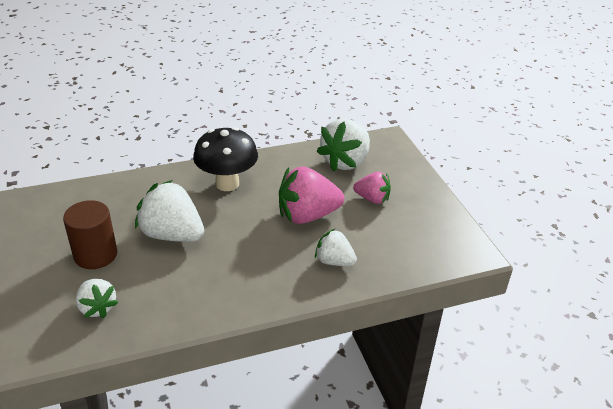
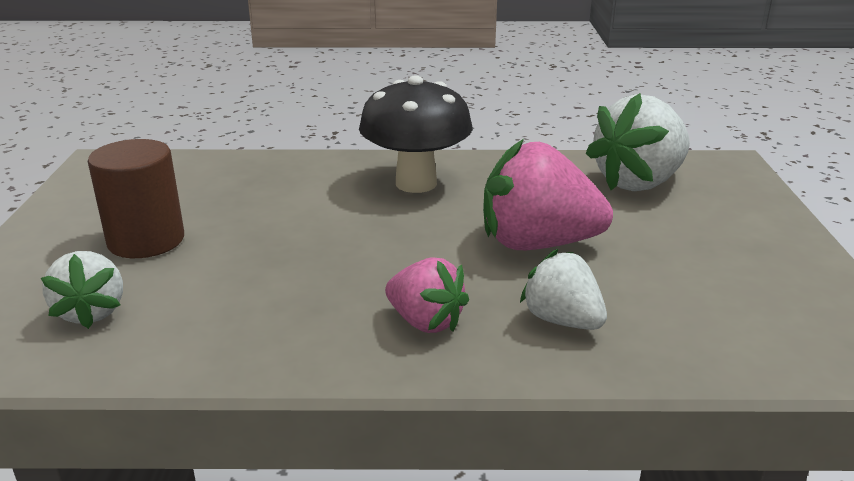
camera: 20 degrees right, 10 degrees down
(172, 235) = (285, 234): white strawberry -> none
(372, 199) = (674, 238): pink strawberry -> pink strawberry (425, 322)

